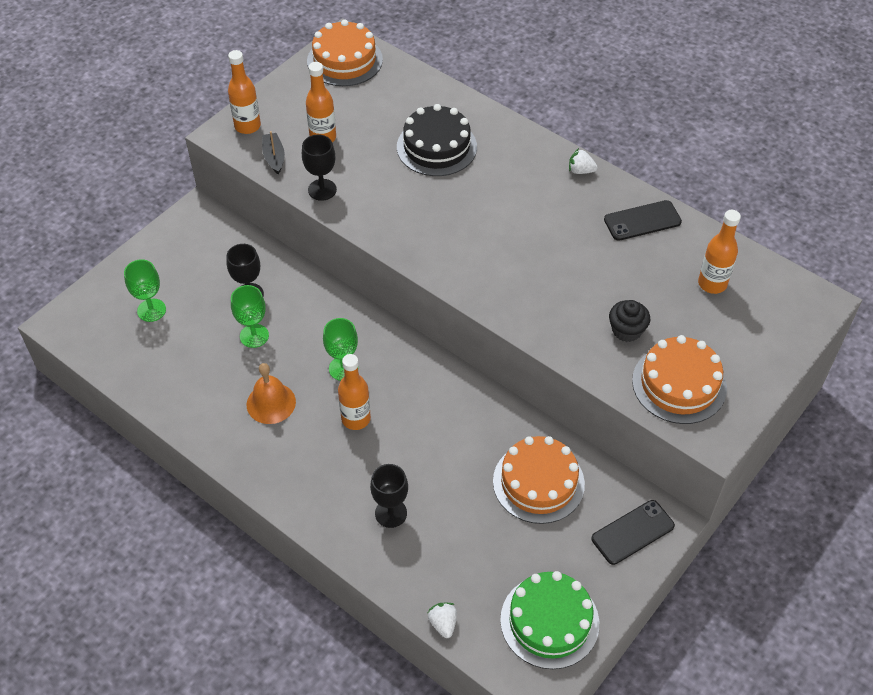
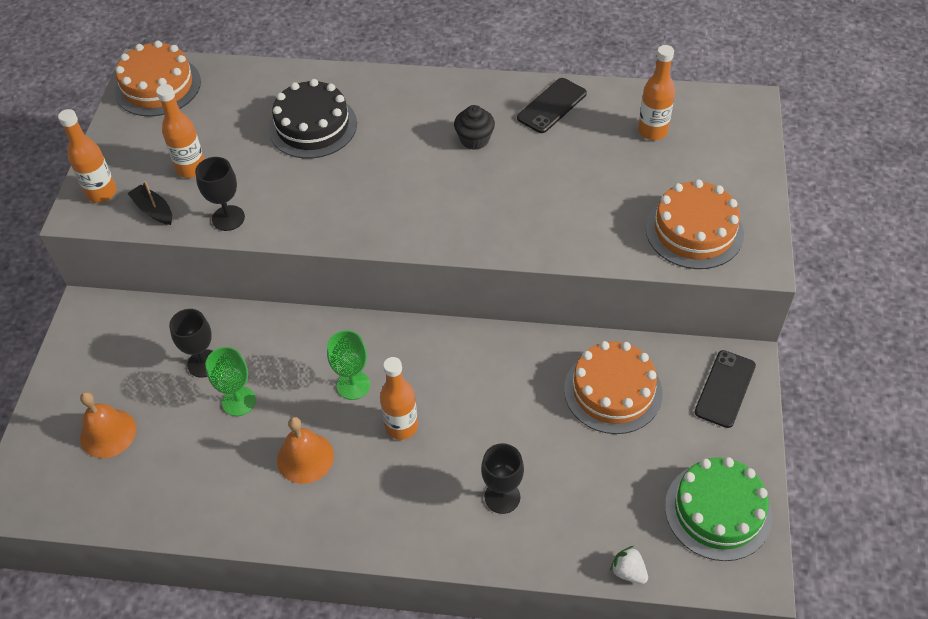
camera: 30 degrees left, 0 degrees up
(151, 310) = (108, 433): green goblet -> orange bell
(580, 171) = (463, 87): white strawberry -> none
(626, 330) = (614, 207): black cupcake -> black cupcake (474, 139)

